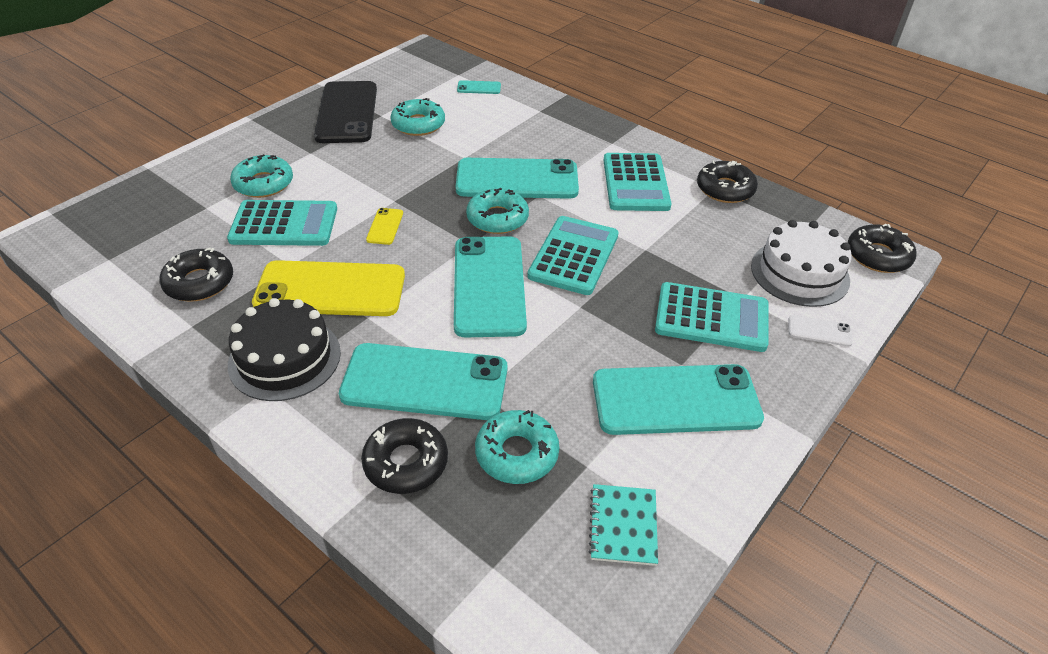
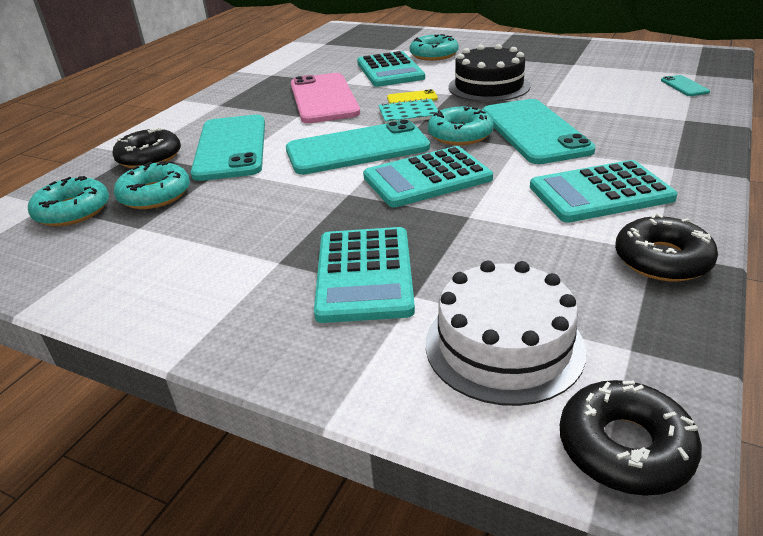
camera: 80 degrees right, 10 degrees down
(199, 282) = (313, 66): black donut -> none
(284, 358) = (247, 102): black cake -> black cake (489, 86)
(330, 289) = (324, 98): yellow phone -> pink phone
(346, 112) = (561, 54): black phone -> none
(418, 124) = (578, 78): turquoise donut -> turquoise donut (73, 211)
(573, 256) = (427, 178): turquoise calculator -> turquoise calculator turned 150 degrees clockwise
(623, 525) = (69, 254): turquoise notebook -> turquoise notebook (408, 114)
(675, 400) = (222, 264): turquoise phone -> none
(819, 331) = (375, 372): white phone -> none

